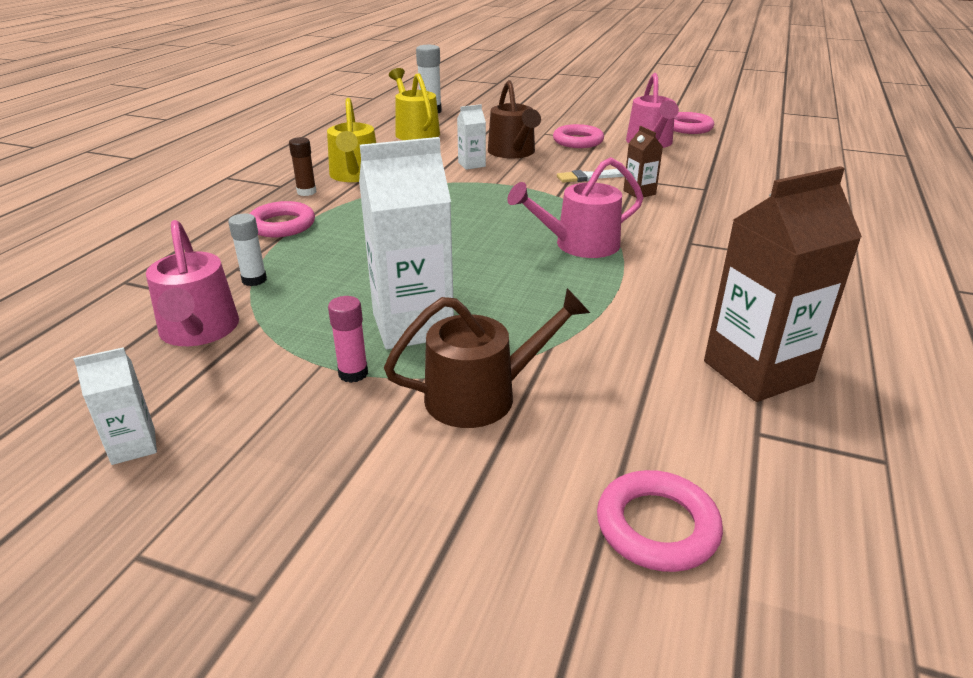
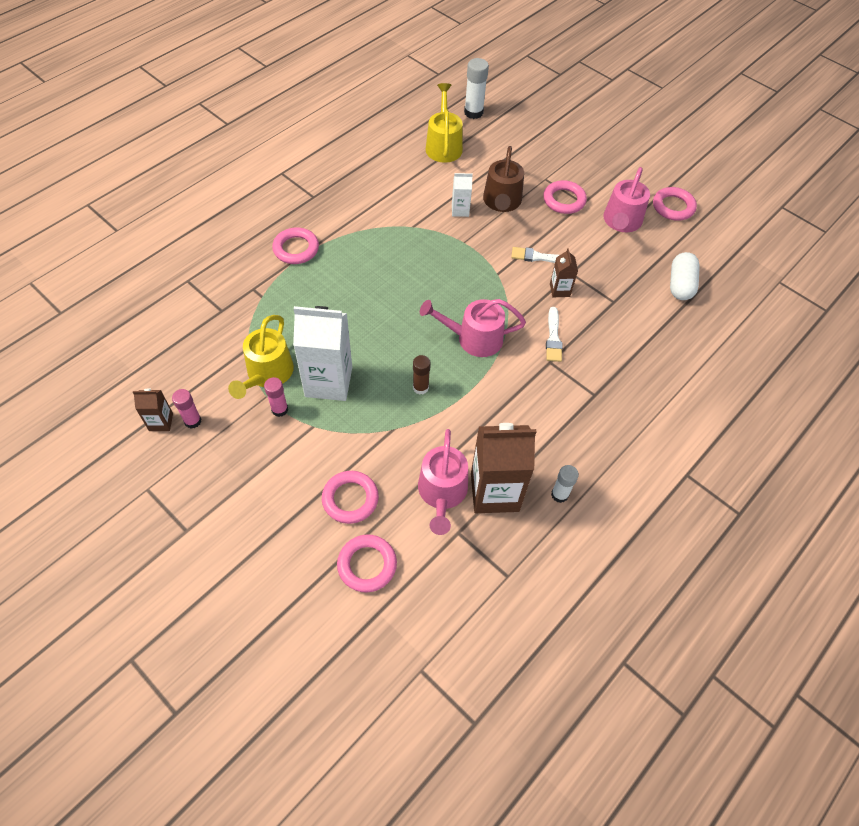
camera: 20 degrees right, 25 degrees up
(133, 446) = (161, 422): white carton -> brown carton
(199, 331) = (214, 343): pink watering can -> pink watering can (442, 493)
(199, 428) = (193, 421): none -> pink glue stick
(254, 280) = (259, 305): white glue stick -> white glue stick (559, 494)
(306, 192) = (327, 211): brown glue stick -> brown glue stick (420, 387)
(354, 175) = (369, 199): yellow watering can -> yellow watering can (267, 374)
(482, 395) = (336, 452): brown watering can -> none
(551, 445) = (350, 499): none -> pink ring
(672, 224) = (553, 337): none -> white brush
(756, 166) = (680, 285): none -> white capsule

